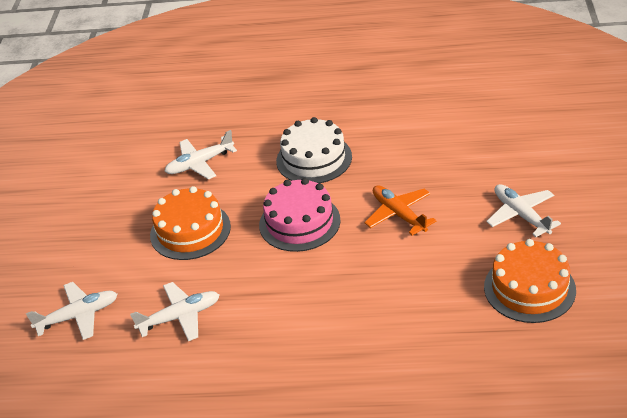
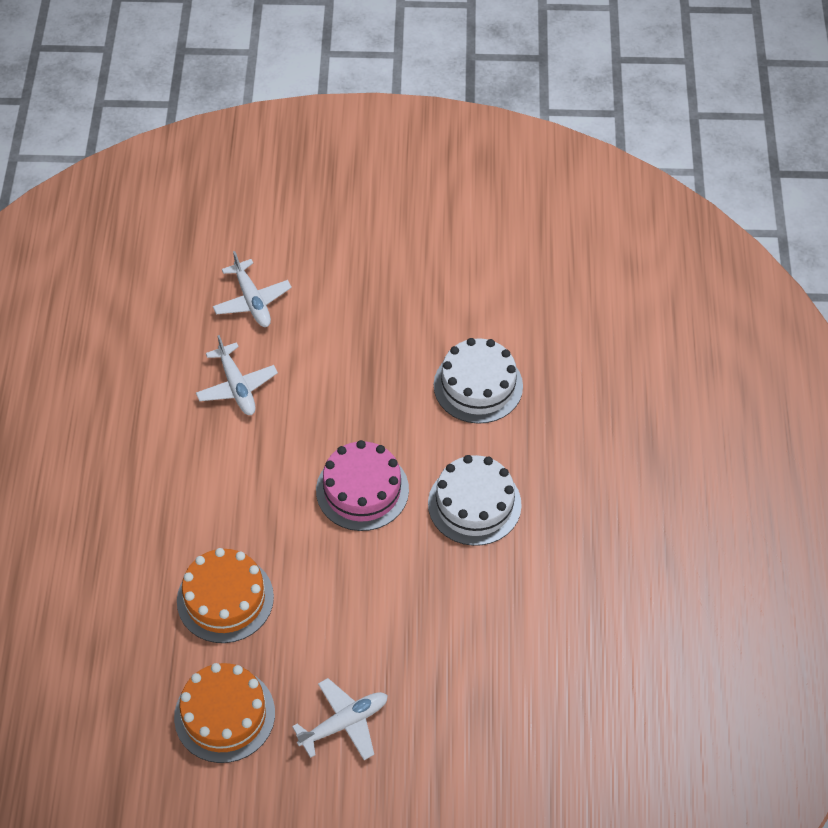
camera: 85 degrees right, 15 degrees up
(190, 231) = (363, 385): orange cake -> orange cake (225, 599)
(199, 164) = (478, 385): white plane -> white cake
(399, 214) = (362, 591): orange plane -> none

